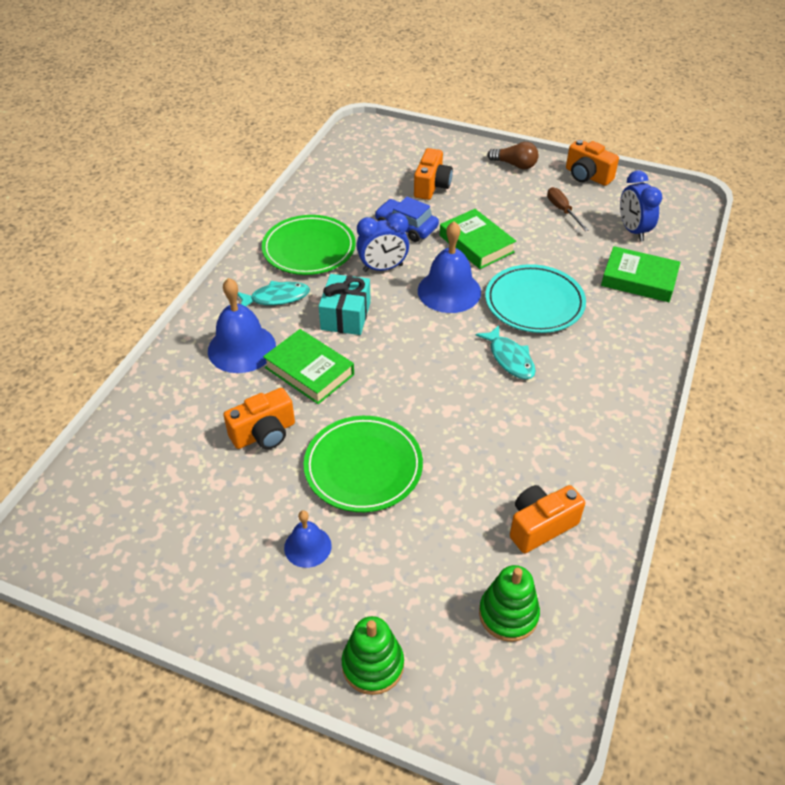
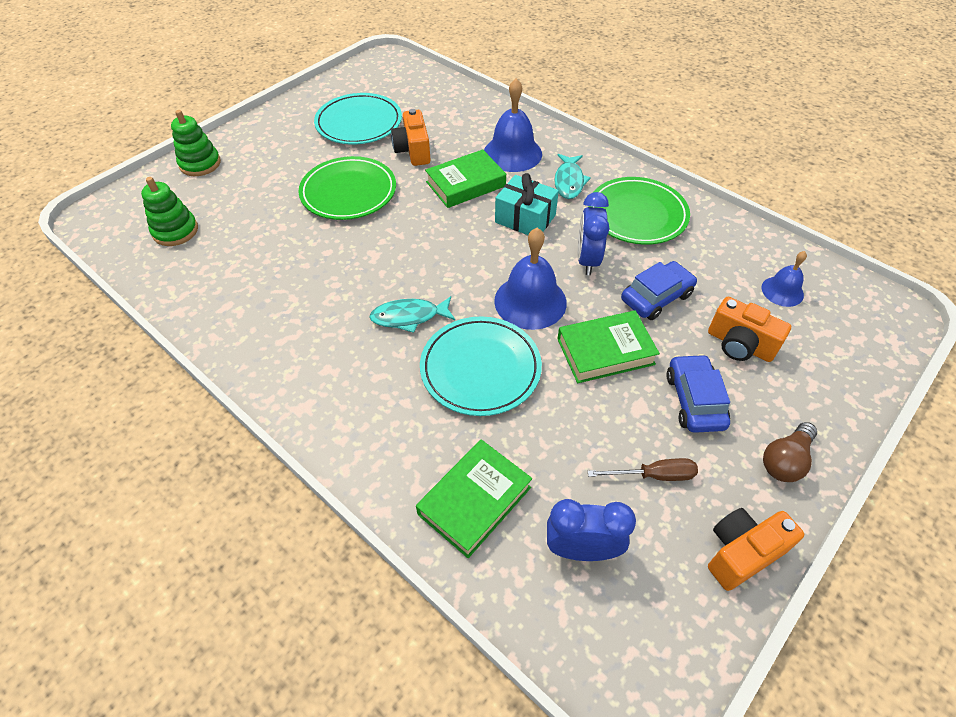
camera: 110 degrees right, 5 degrees up
(220, 510) = (359, 123): none -> turquoise plate
(307, 546) = (302, 154): blue bell -> blue bell (782, 291)
(493, 201) = (694, 400): none -> blue car
(540, 526) = (223, 272): orange camera -> none

